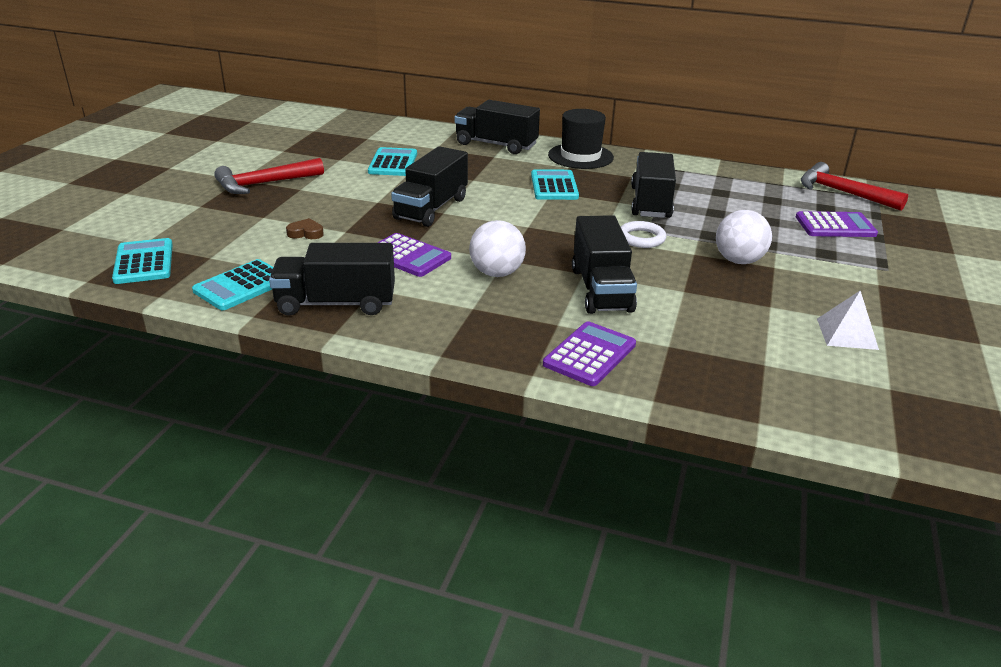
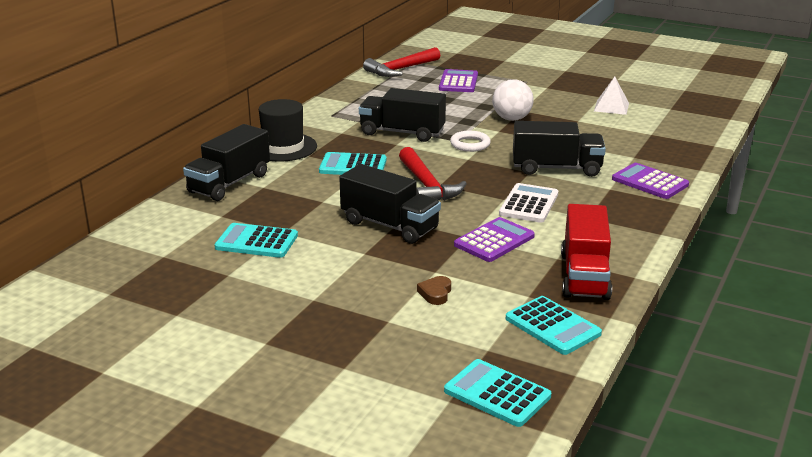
camera: 80 degrees left, 5 degrees down
(144, 262) = (497, 394): turquoise calculator -> turquoise calculator turned 45 degrees clockwise
(264, 184) = (288, 324): red hammer -> red hammer (427, 186)
(336, 303) = (584, 276): black truck -> red truck
(497, 273) = (529, 204): white ball -> white calculator

